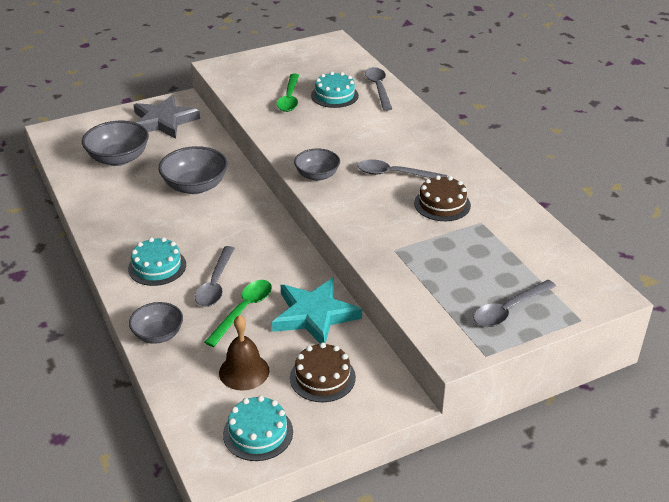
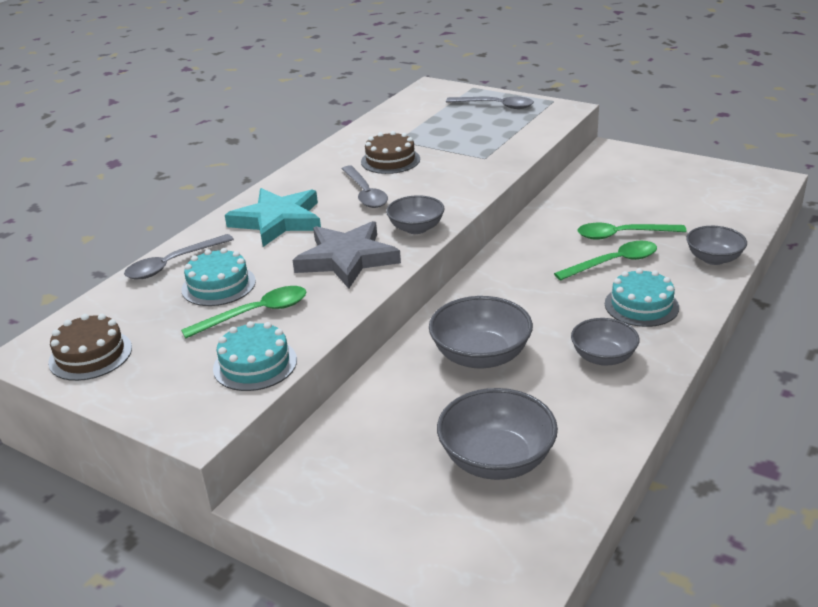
camera: 120 degrees left, 5 degrees down
(136, 225) = (603, 357): none -> grey bowl
(164, 121) = (353, 477): grey star -> grey star (347, 259)
(215, 284) = (613, 263): grey spoon -> green spoon
(244, 371) = (681, 206): brown bell -> none
(258, 433) = (720, 179): turquoise cake -> turquoise cake (255, 364)
(314, 315) = (578, 205): turquoise star -> turquoise star (278, 221)
(322, 377) = (634, 178): brown cake -> brown cake (90, 355)

